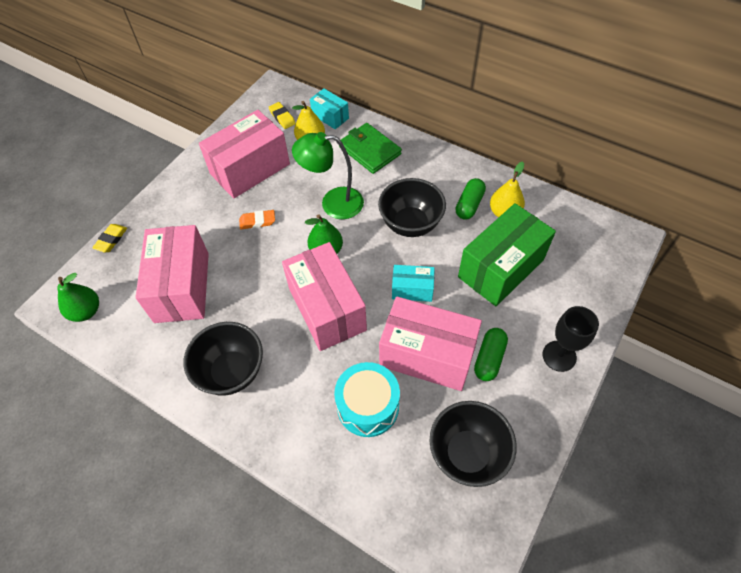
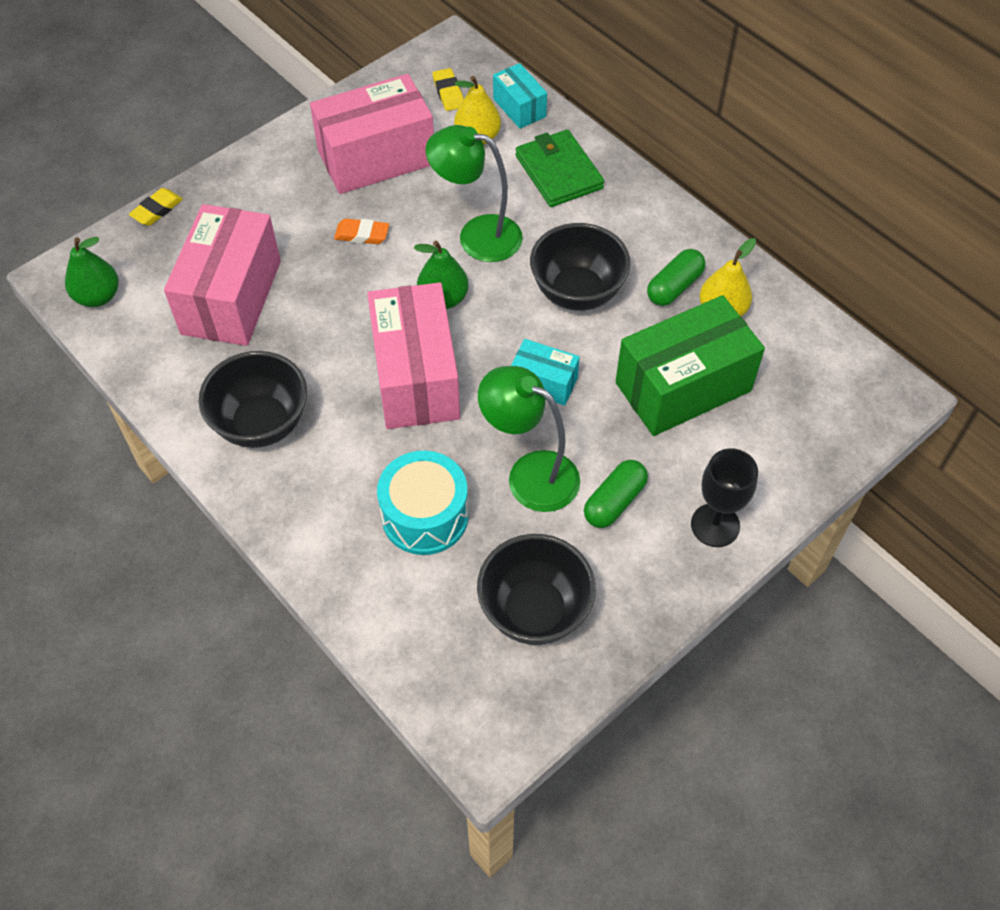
camera: 15 degrees right, 0 degrees up
(427, 355) = (530, 474): pink box -> green lamp

